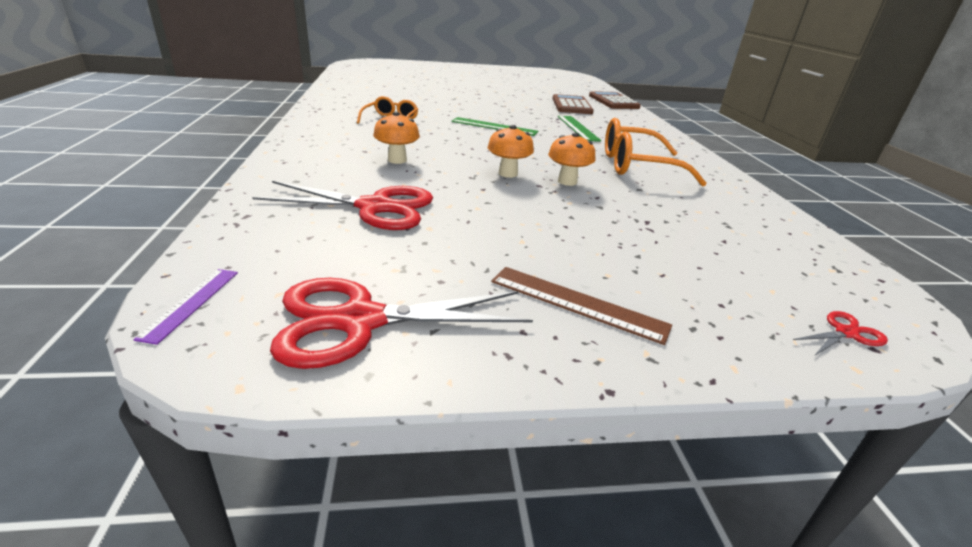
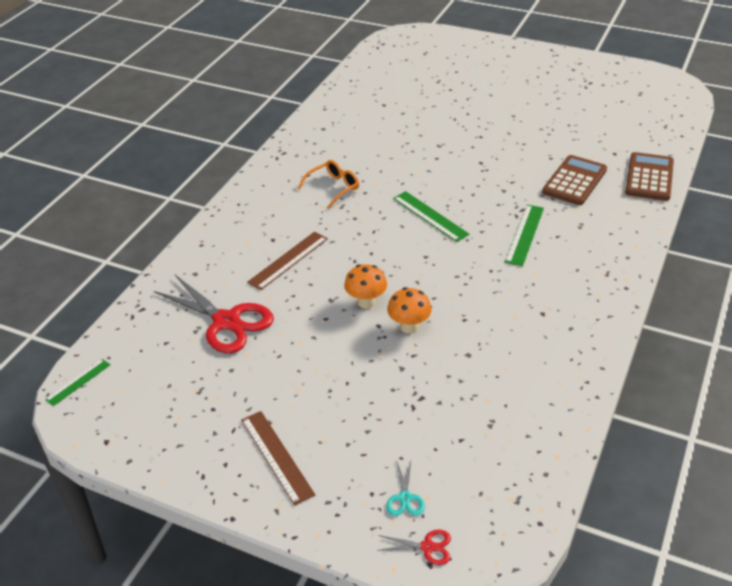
camera: 35 degrees right, 10 degrees up
(191, 303) = (78, 382): purple ruler -> green ruler
(360, 321) = (148, 424): red scissors -> none
(397, 160) = (288, 260): orange mushroom -> brown ruler
(636, 166) = (509, 319): orange glasses -> none
(756, 298) = (405, 498): none -> turquoise scissors

